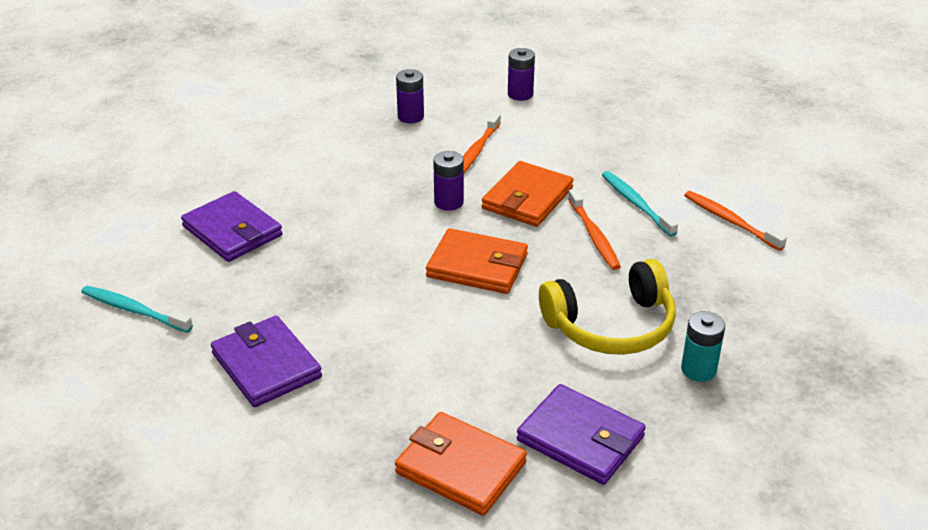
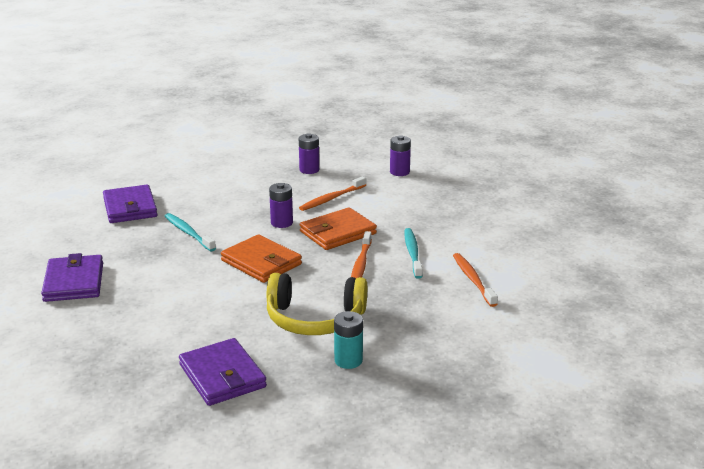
camera: 25 degrees right, 10 degrees down
(134, 310) = (31, 235): turquoise toothbrush -> turquoise toothbrush (188, 233)
(460, 468) = (129, 368): orange wallet -> none

